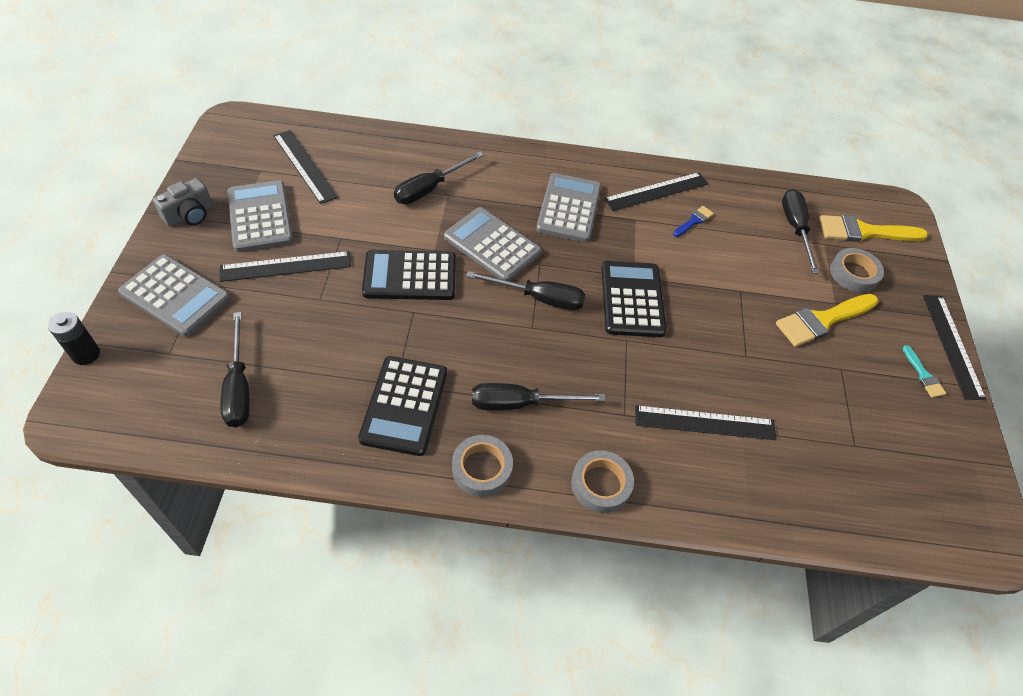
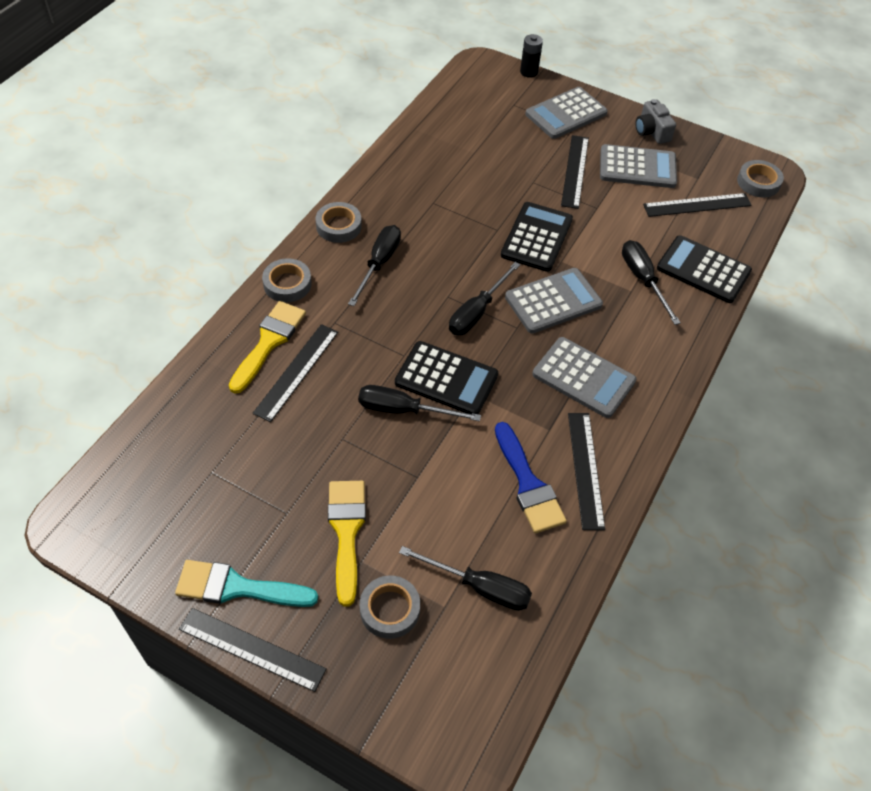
camera: 115 degrees right, 0 degrees up
(239, 387) = (469, 129): black screwdriver -> black screwdriver (404, 410)
(252, 128) = (758, 182): none -> grey tape
(404, 405) = (412, 202): black calculator -> black calculator (703, 270)
(694, 221) = (528, 484): blue brush -> blue brush, size x2.01
(864, 232) = (445, 670): yellow brush -> yellow brush (269, 342)
(923, 375) = (238, 587): turquoise brush -> turquoise brush, size x2.01

